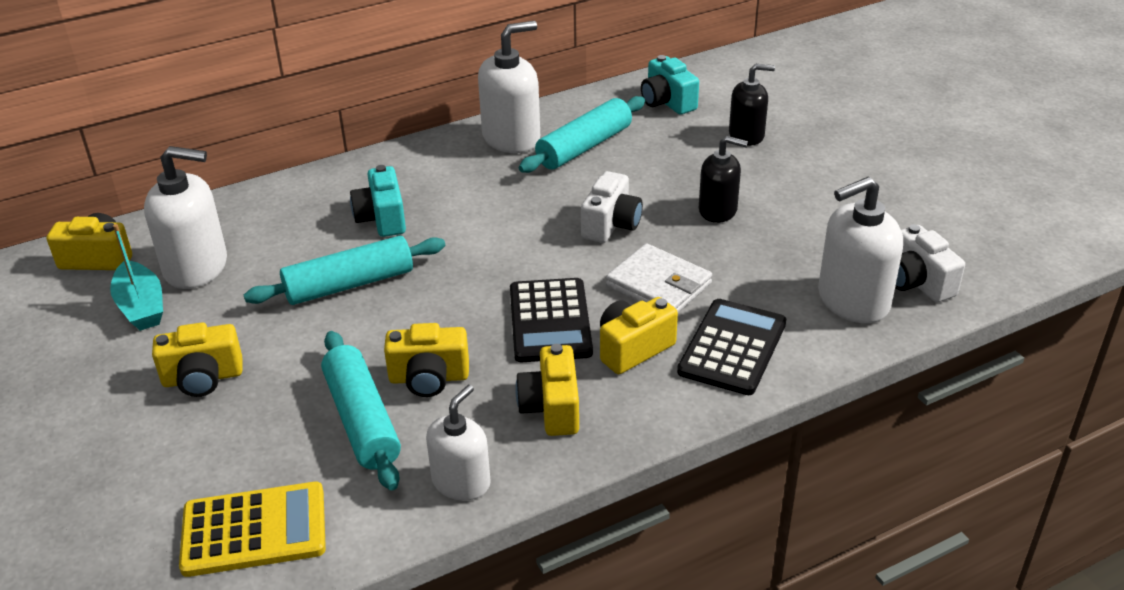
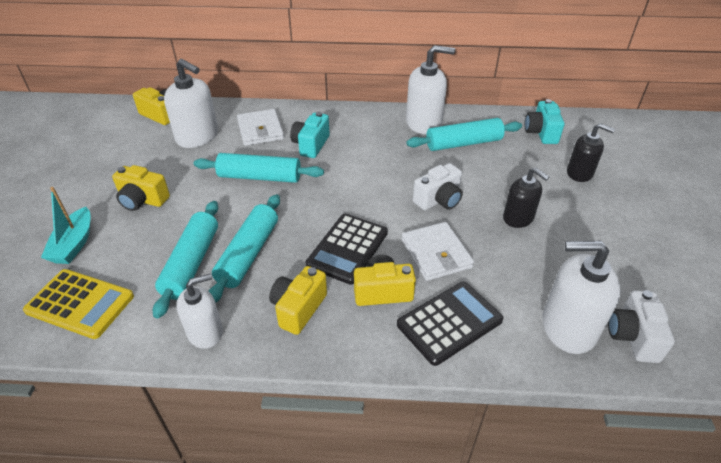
camera: 30 degrees right, 5 degrees up
(141, 306) = (154, 148): turquoise boat -> turquoise boat (74, 244)
(286, 225) = (260, 130): none -> white wallet
(429, 378) = (249, 254): yellow camera -> turquoise rolling pin

